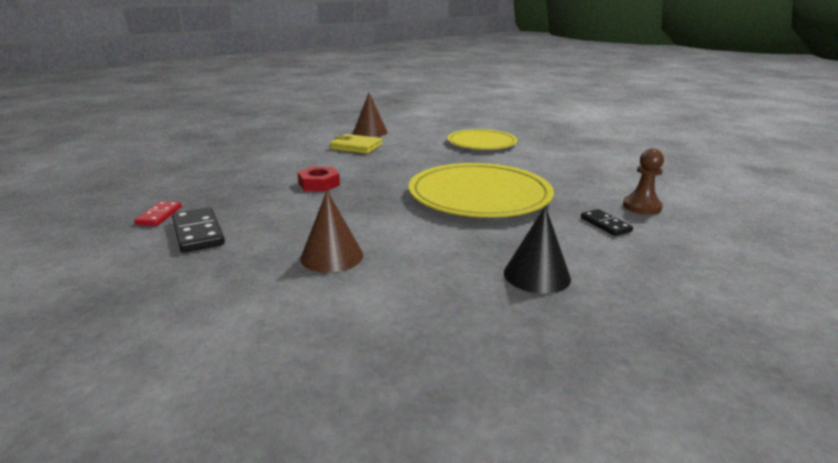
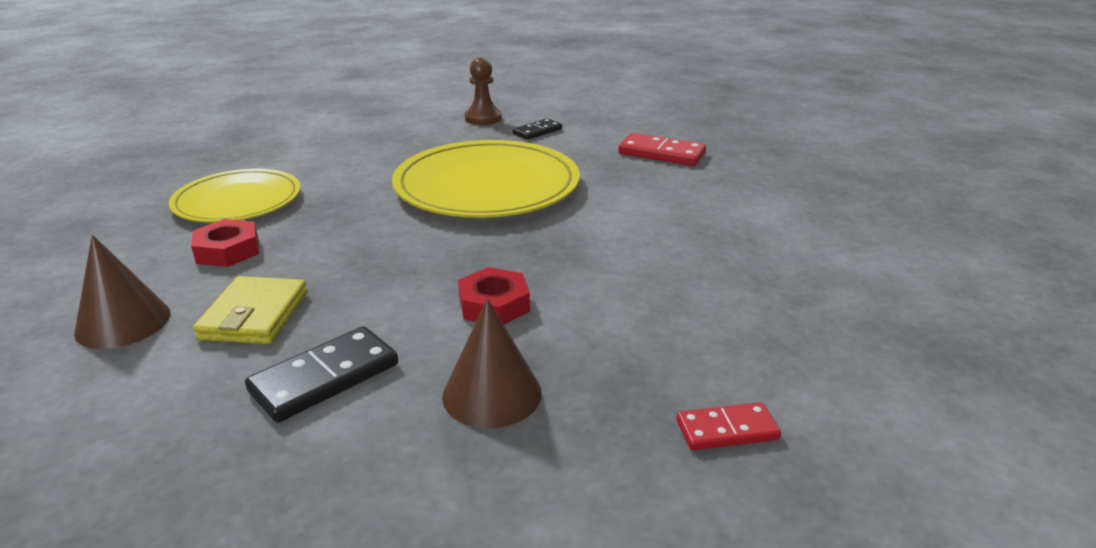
camera: 105 degrees left, 5 degrees up
(198, 233) = (745, 356): black domino -> black domino (325, 378)
(332, 256) = (713, 242): brown cone -> brown cone (492, 394)
(422, 142) = (228, 251): none -> red nut
(536, 275) = (661, 153): black cone -> red domino

